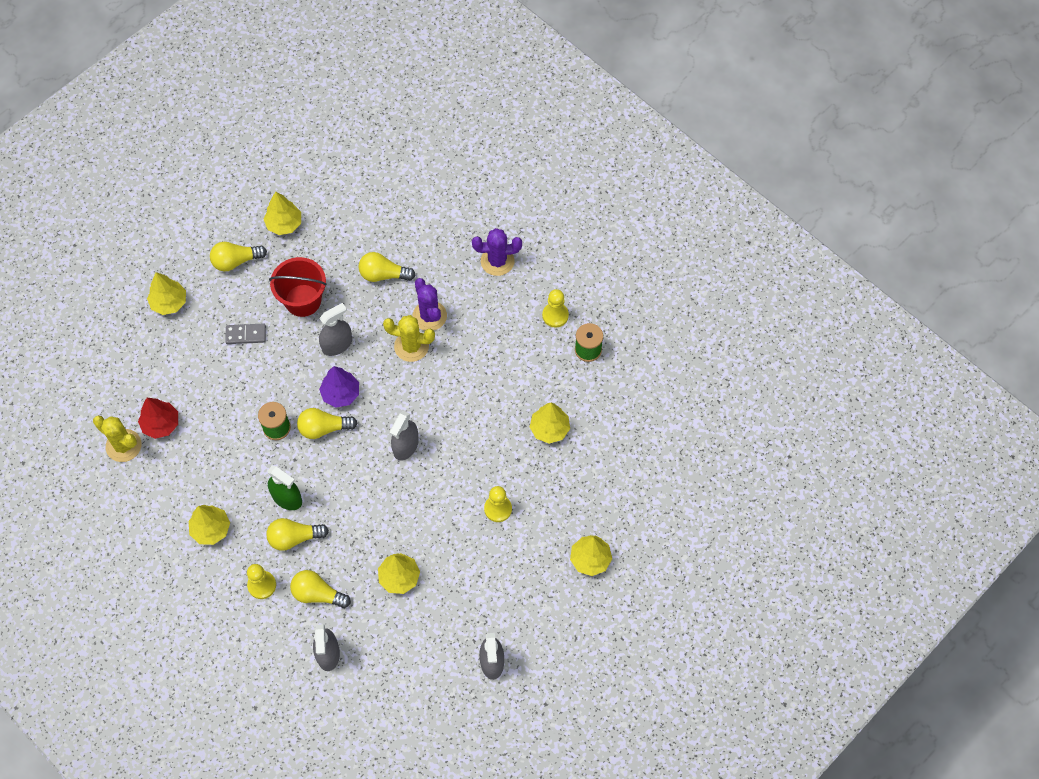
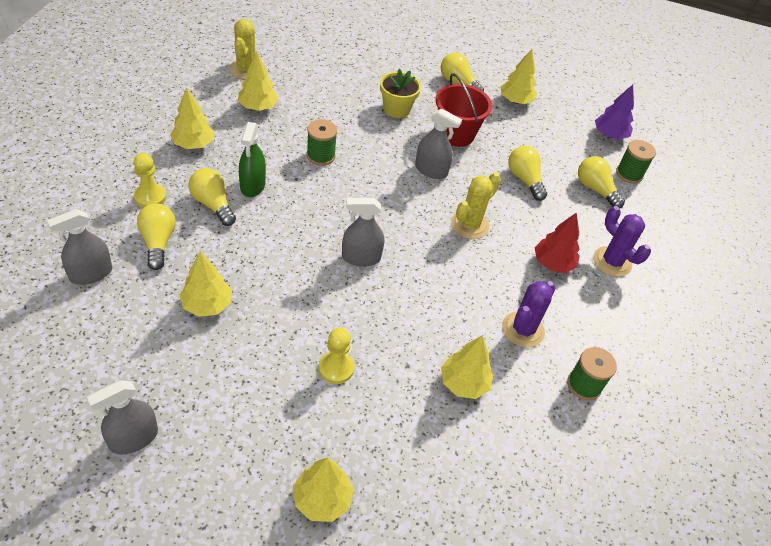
camera: 55 degrees right, 15 degrees down
(161, 424) = (279, 84): red tree -> red tree (553, 263)
(169, 302) = (391, 57): yellow tree -> yellow tree (258, 107)
(246, 334) = (396, 109): grey domino -> yellow flower pot
(324, 428) = (341, 188): yellow light bulb -> yellow light bulb (595, 189)
(340, 394) = (384, 189): purple tree -> purple tree (609, 135)
(411, 346) = (470, 225): yellow cactus -> yellow cactus turned 60 degrees clockwise
(417, 186) = (629, 174): none -> green spool
(429, 316) = (511, 228): purple cactus -> purple cactus (523, 329)
(555, 315) = (597, 336): yellow pawn -> none

